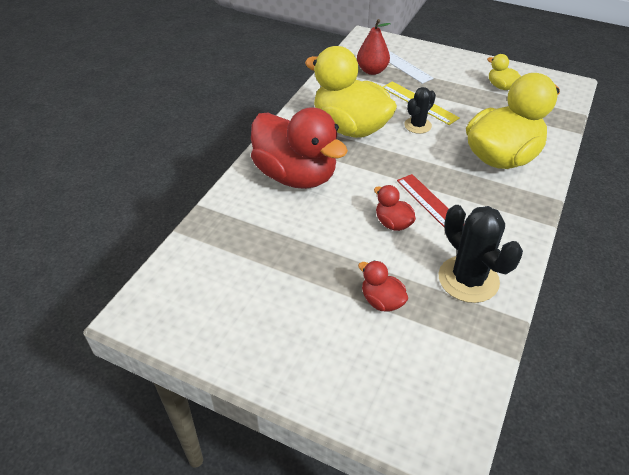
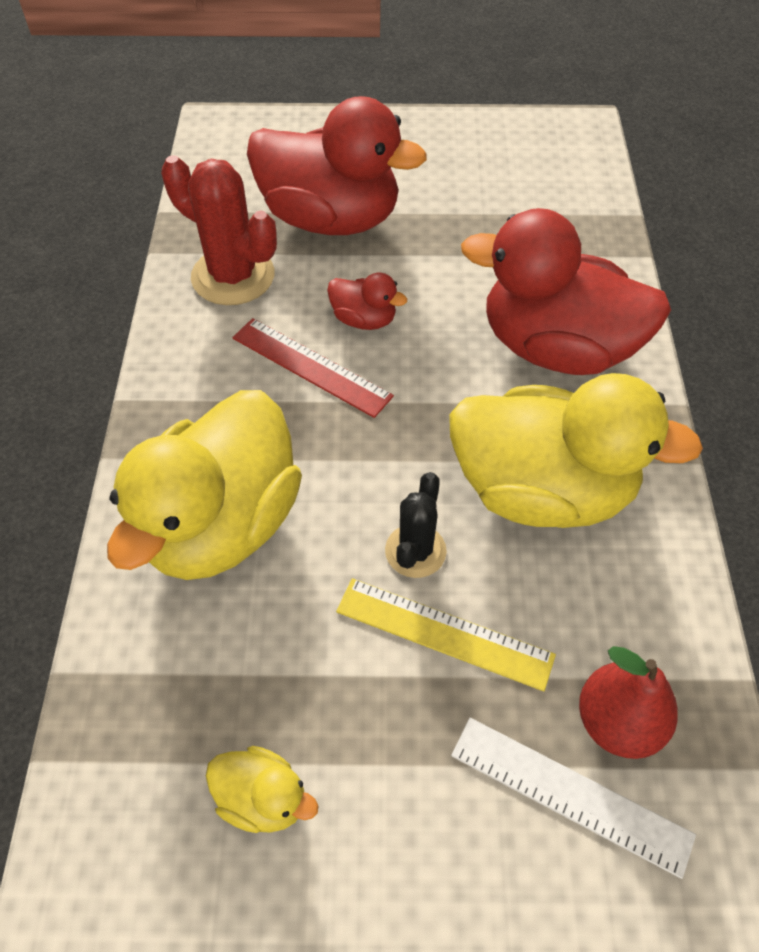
camera: 155 degrees right, 10 degrees up
(381, 301) = (331, 219): red duck -> red duck, size x2.31
(468, 279) = (233, 276): black cactus -> red cactus

